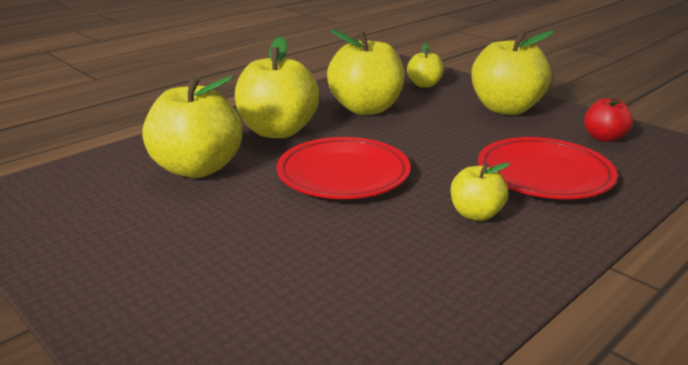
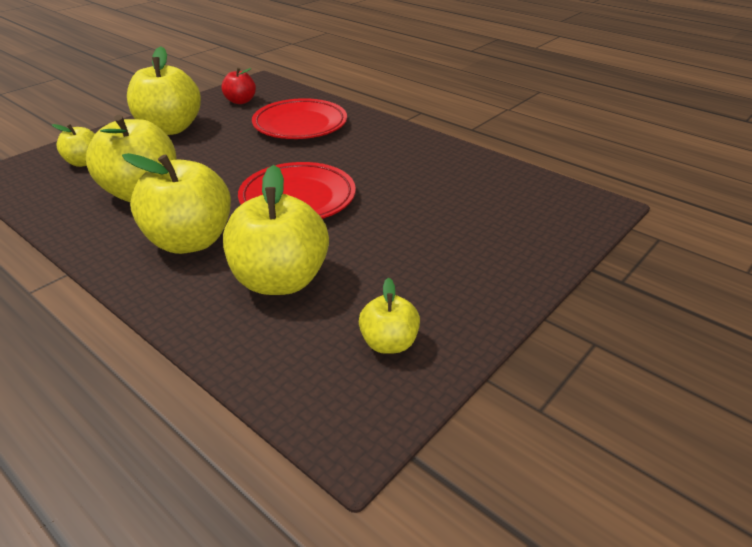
camera: 95 degrees left, 10 degrees up
(476, 214) = (358, 149): yellow apple -> yellow apple (389, 343)

